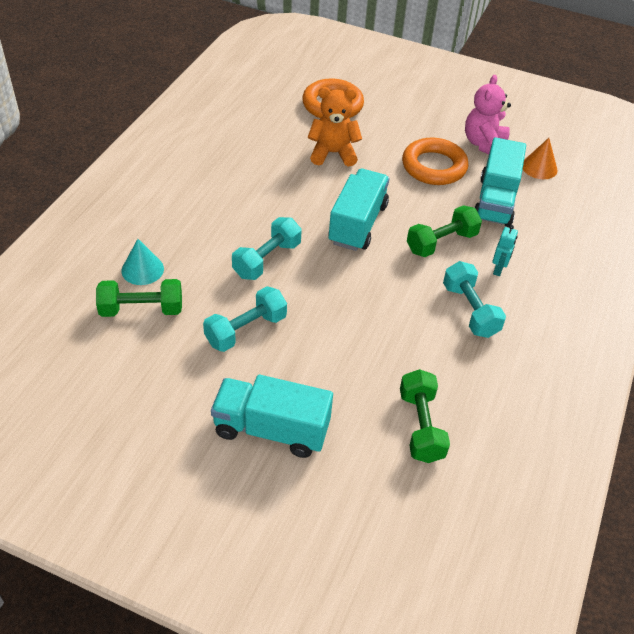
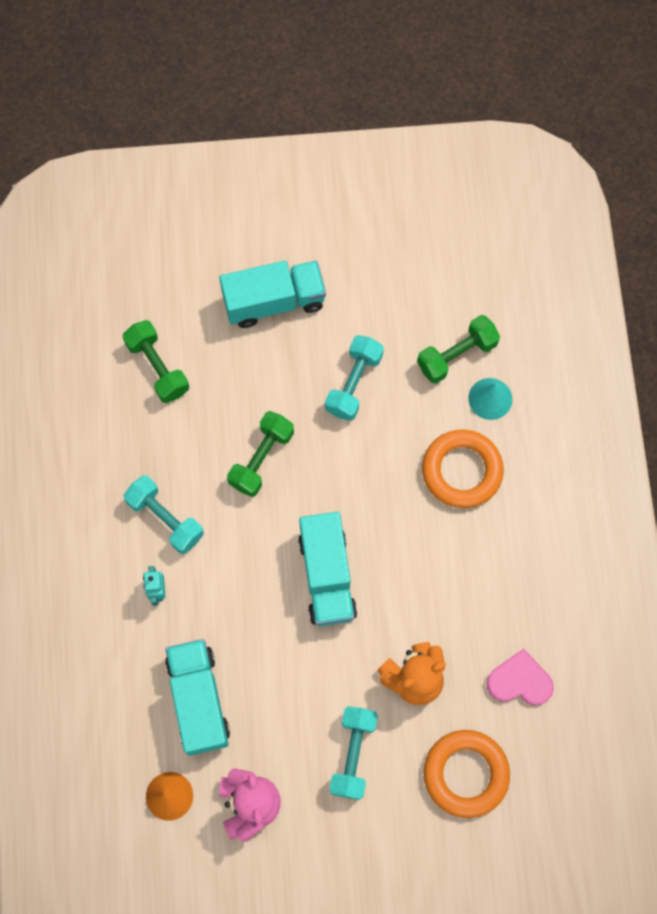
camera: 155 degrees right, 25 degrees up
(263, 126) = (520, 681): none -> pink heart
(267, 260) = (386, 475): turquoise dumbbell -> turquoise dumbbell (353, 754)
(434, 166) = (290, 723): orange ring -> orange ring (462, 471)
(441, 243) = (229, 598): green dumbbell -> green dumbbell (261, 458)

